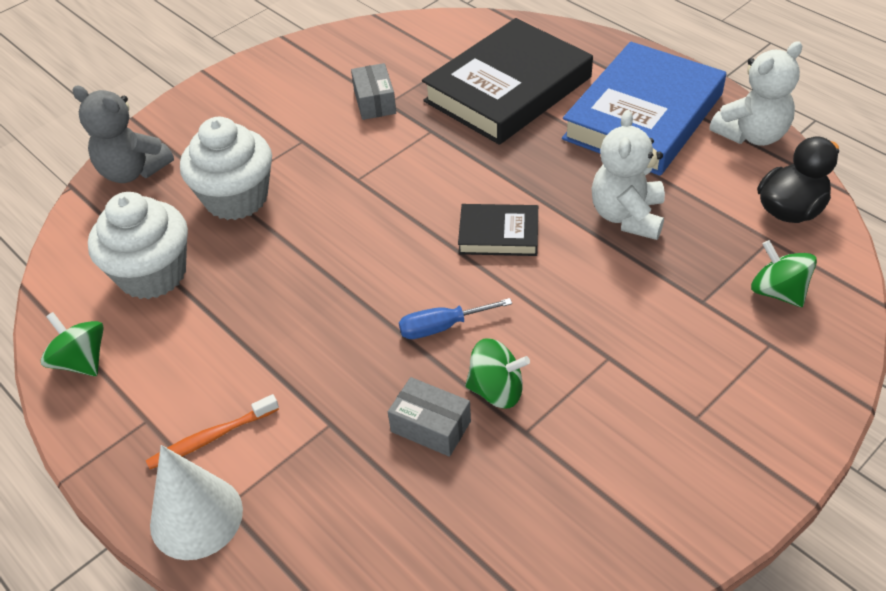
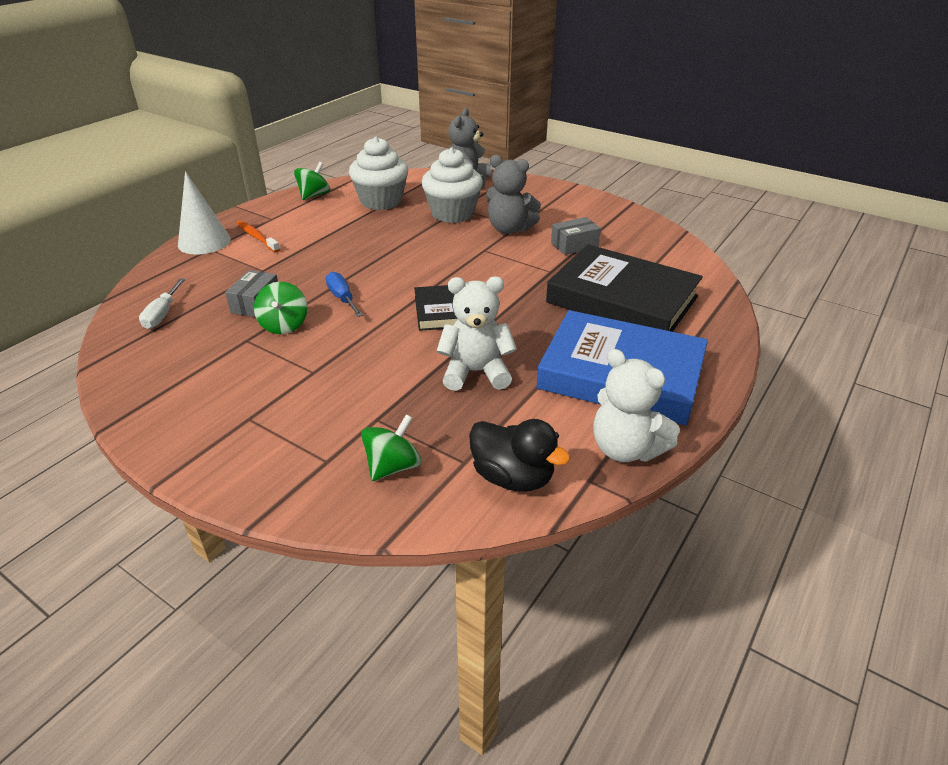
camera: 75 degrees right, 10 degrees down
(309, 149) = (509, 229): none -> grey teddy bear
(432, 549) = (162, 314): none -> white screwdriver

